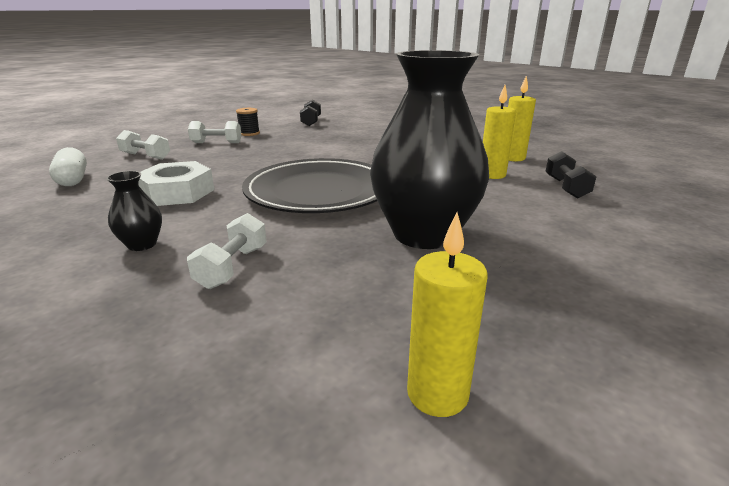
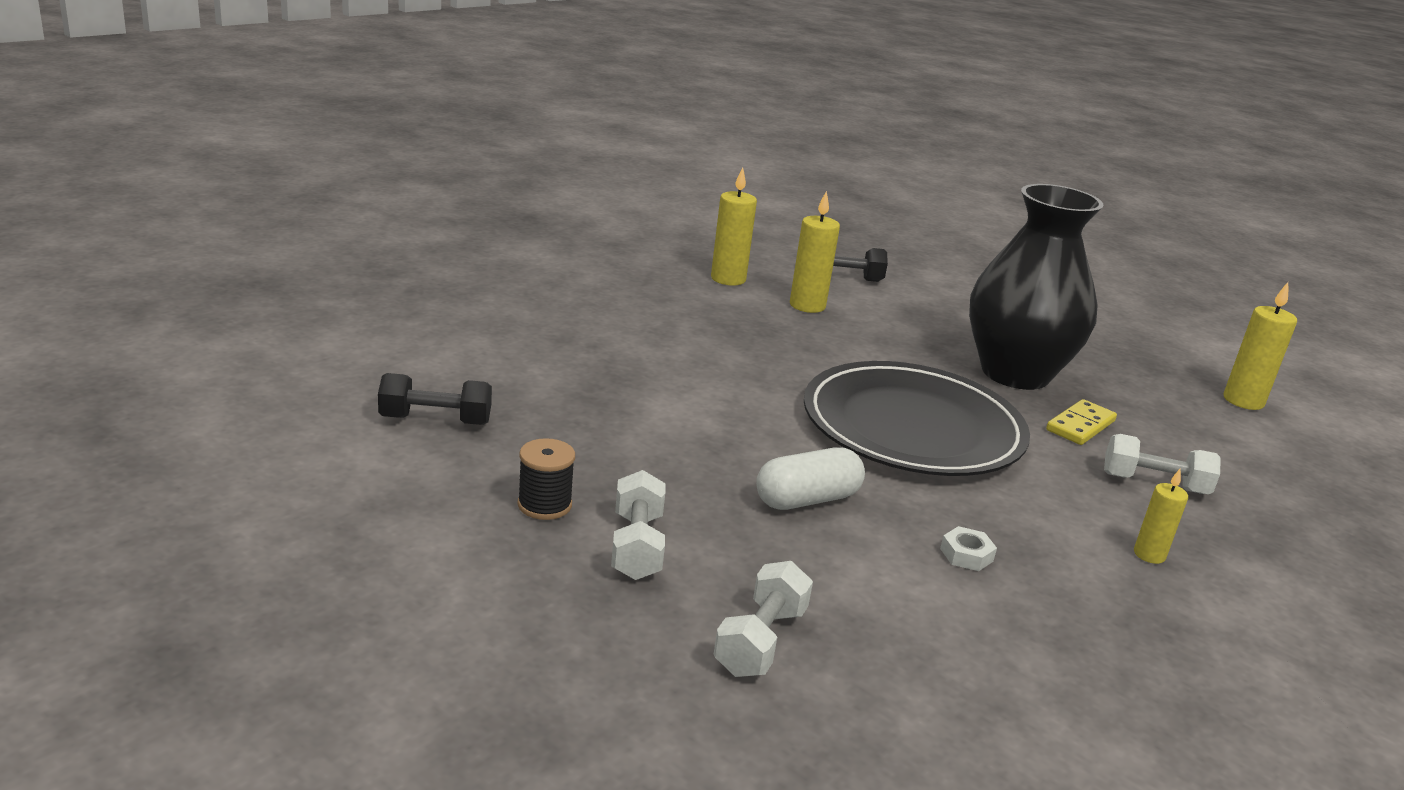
camera: 95 degrees left, 0 degrees up
(73, 179) = (949, 714): white capsule -> white capsule (807, 499)
(142, 244) = (1149, 555): black vase -> yellow candle
(177, 192) = (966, 555): white nut -> white nut, size x0.42
(332, 249) = (1080, 425): none -> yellow domino

